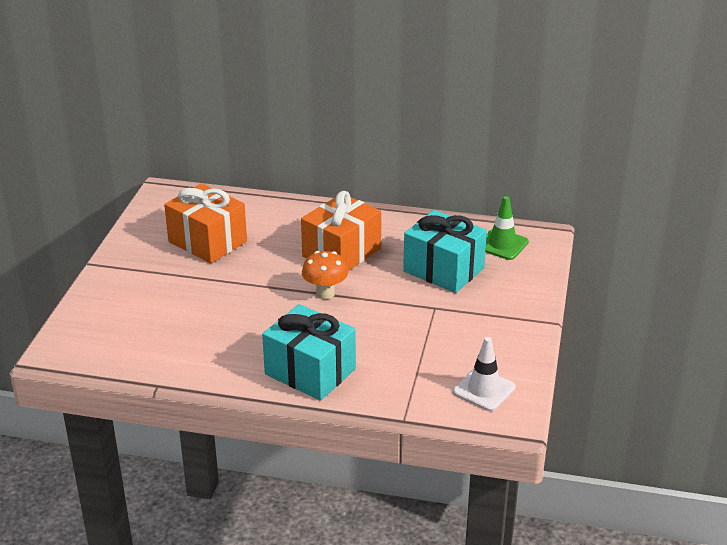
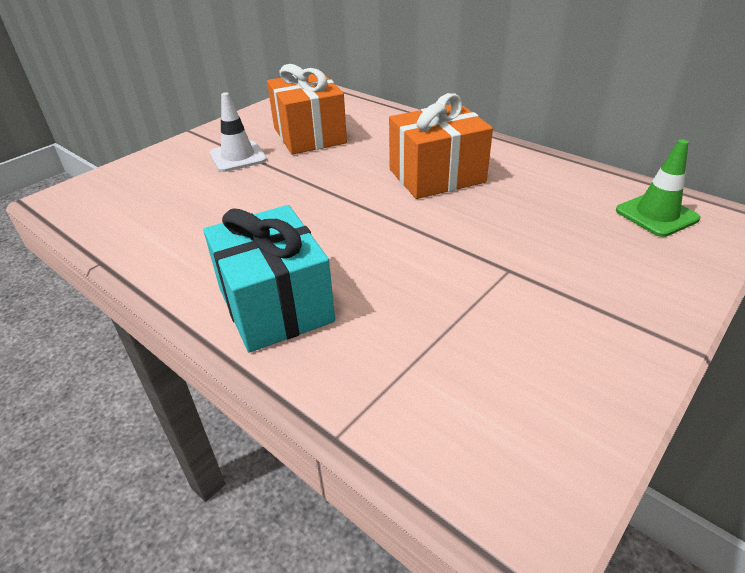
camera: 30 degrees right, 5 degrees up
(325, 293) = (381, 214): orange mushroom -> none
(443, 270) = (552, 225): turquoise gift -> none
(484, 390) = (507, 434): white traffic cone -> white traffic cone (238, 157)

